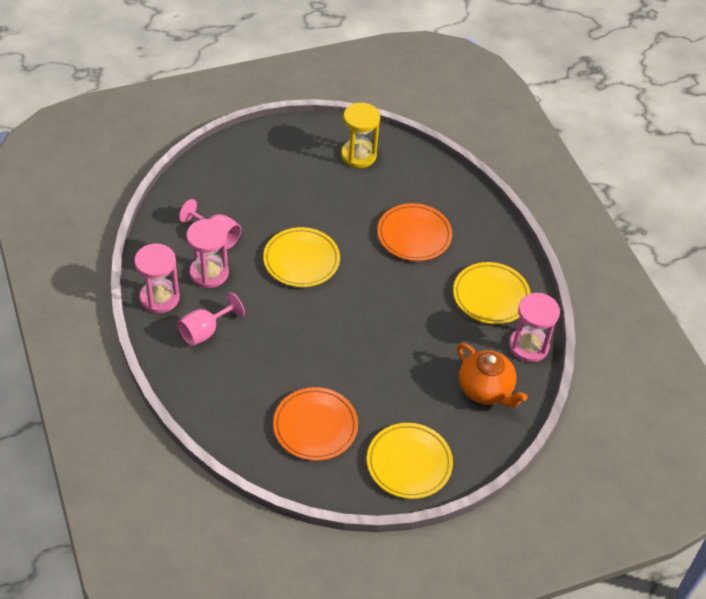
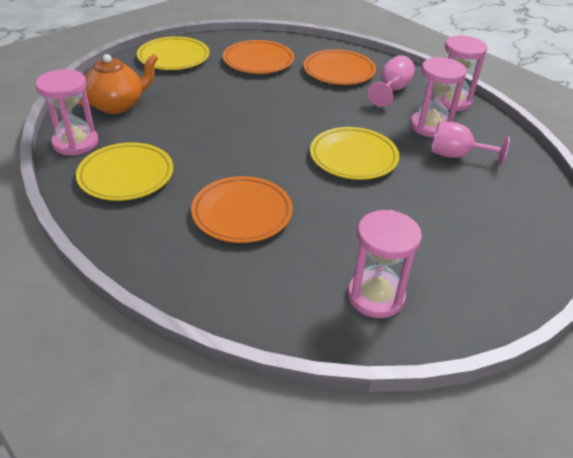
camera: 160 degrees right, 10 degrees down
(237, 379) = (339, 71): none -> orange plate
(358, 155) = (376, 296): yellow hourglass -> pink hourglass
(486, 390) = (117, 105): orange teapot -> orange teapot turned 120 degrees clockwise

